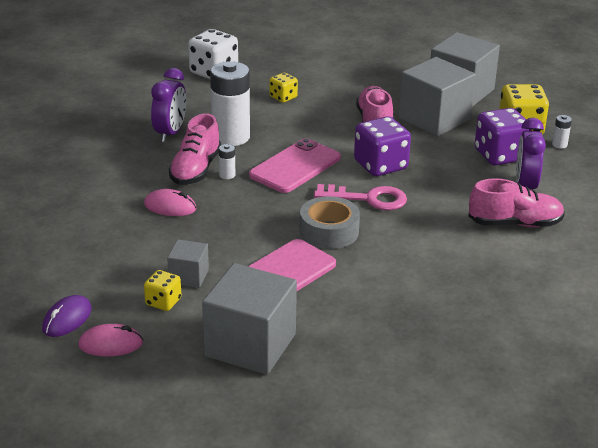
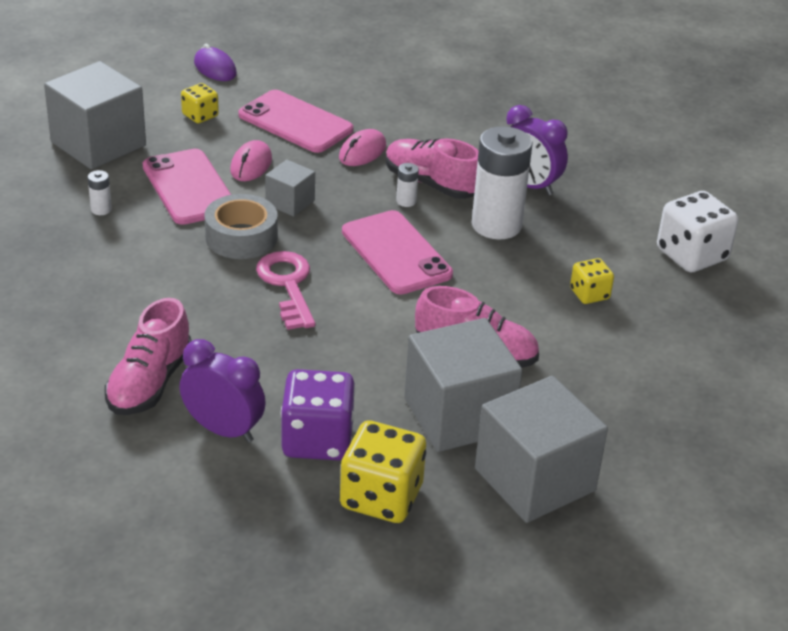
camera: 110 degrees right, 5 degrees up
(110, 344) = (162, 81): pink mouse -> pink mouse (251, 165)
(143, 248) = (295, 122): none -> pink phone
(189, 276) = (229, 136): grey cube -> grey cube (290, 202)
(368, 199) = (287, 285): pink key -> pink key turned 135 degrees clockwise
(380, 165) = (358, 320): purple dice -> none
(559, 145) = (310, 520): white battery -> white battery (101, 209)

